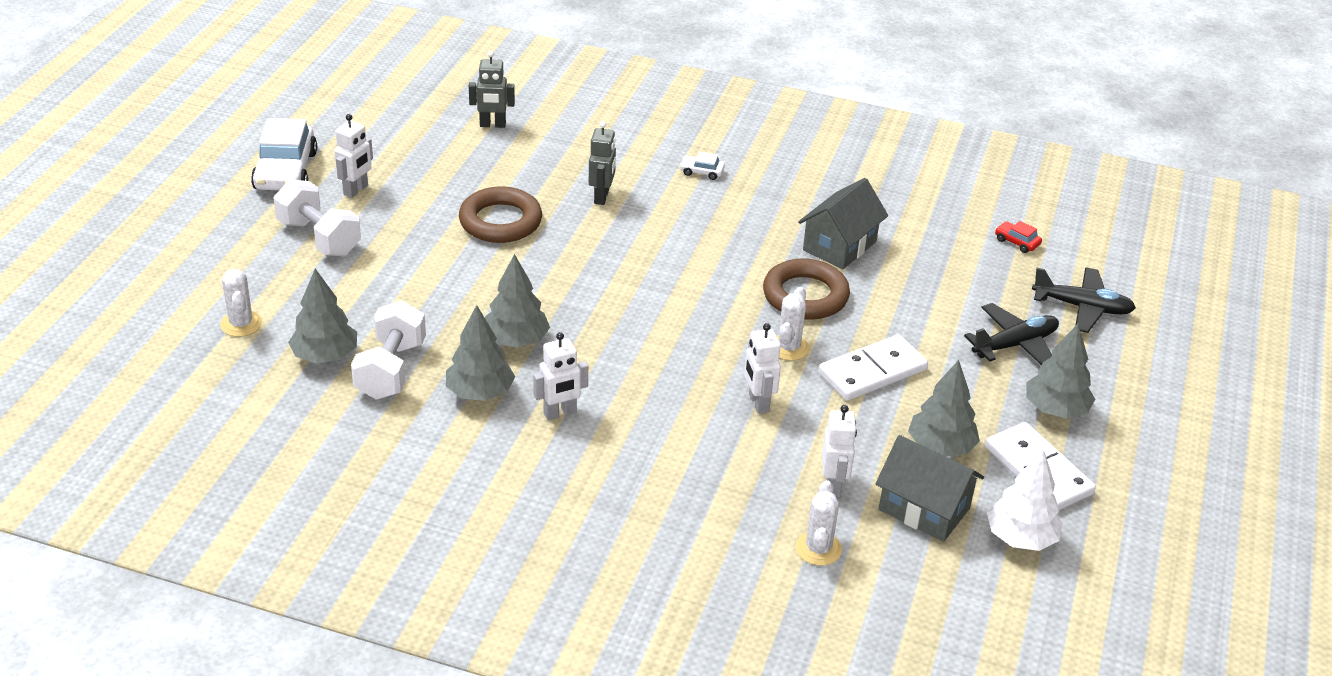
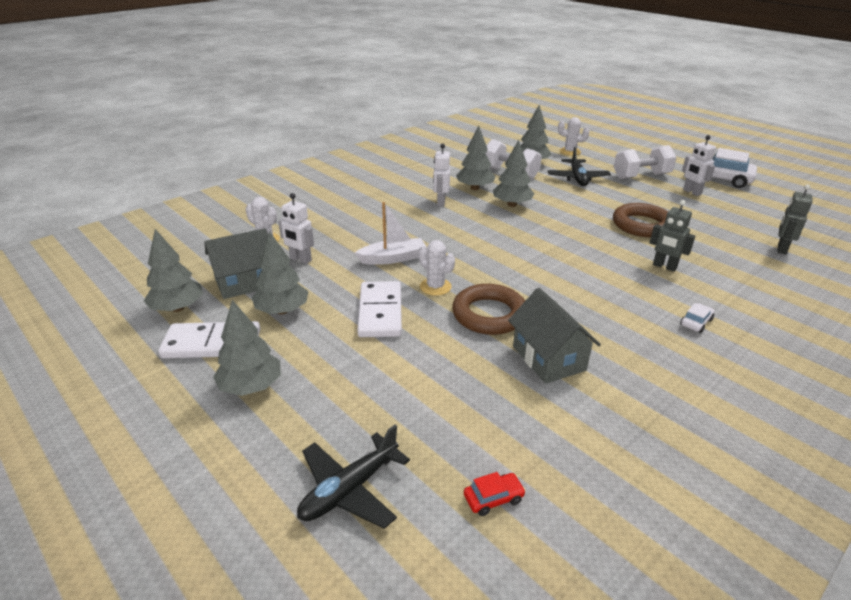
camera: 120 degrees right, 5 degrees down
(758, 403) = (393, 258): white robot -> white boat
(1015, 345) = (342, 403): black plane -> black plane (577, 178)
(1020, 538) = (177, 308): white tree -> grey tree

